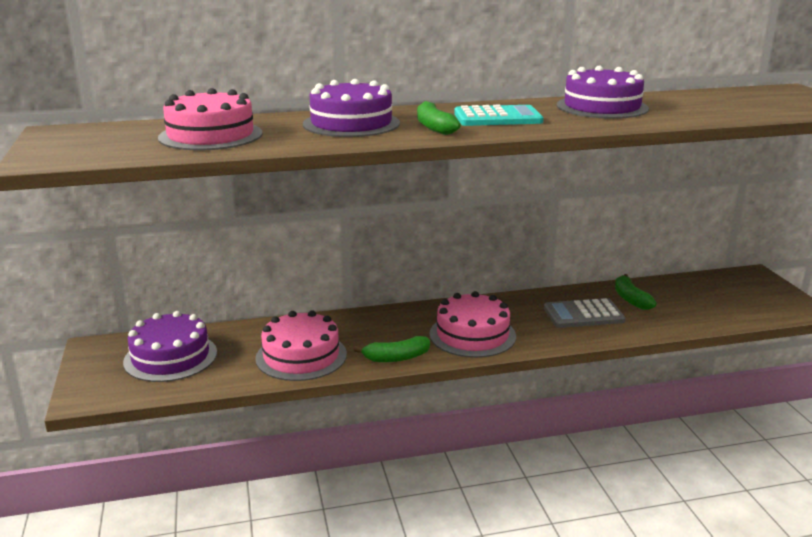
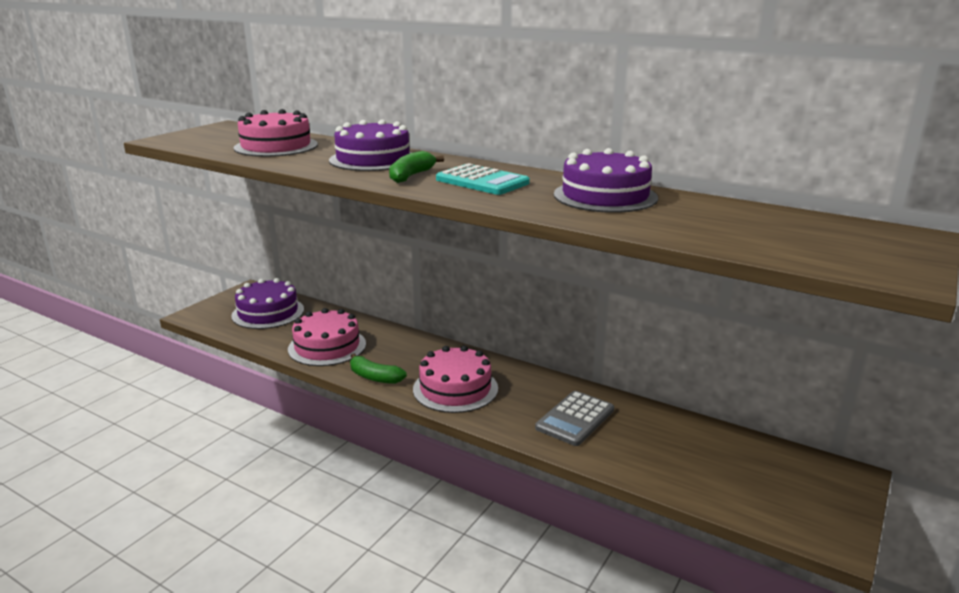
camera: 45 degrees right, 0 degrees up
(583, 314) = (575, 419): grey calculator -> grey calculator turned 90 degrees counterclockwise
(630, 299) = (649, 429): green banana -> none

